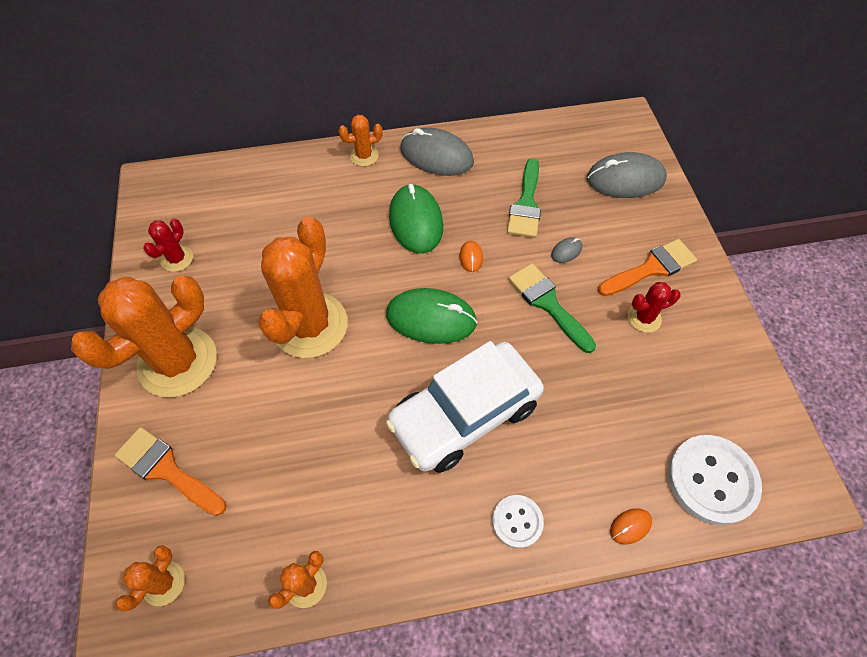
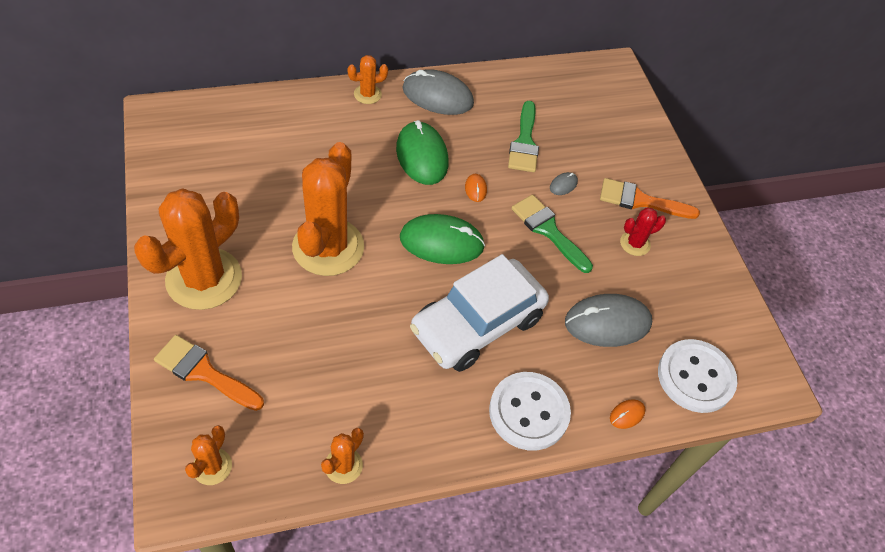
camera: 10 degrees left, 5 degrees down
(177, 259) = (192, 186): red cactus -> none
(517, 521) = (528, 412): white button -> white button, size x1.78
(625, 179) = (615, 122): grey mouse -> grey mouse (607, 323)
(651, 268) = (640, 201): orange brush -> orange brush turned 135 degrees counterclockwise

